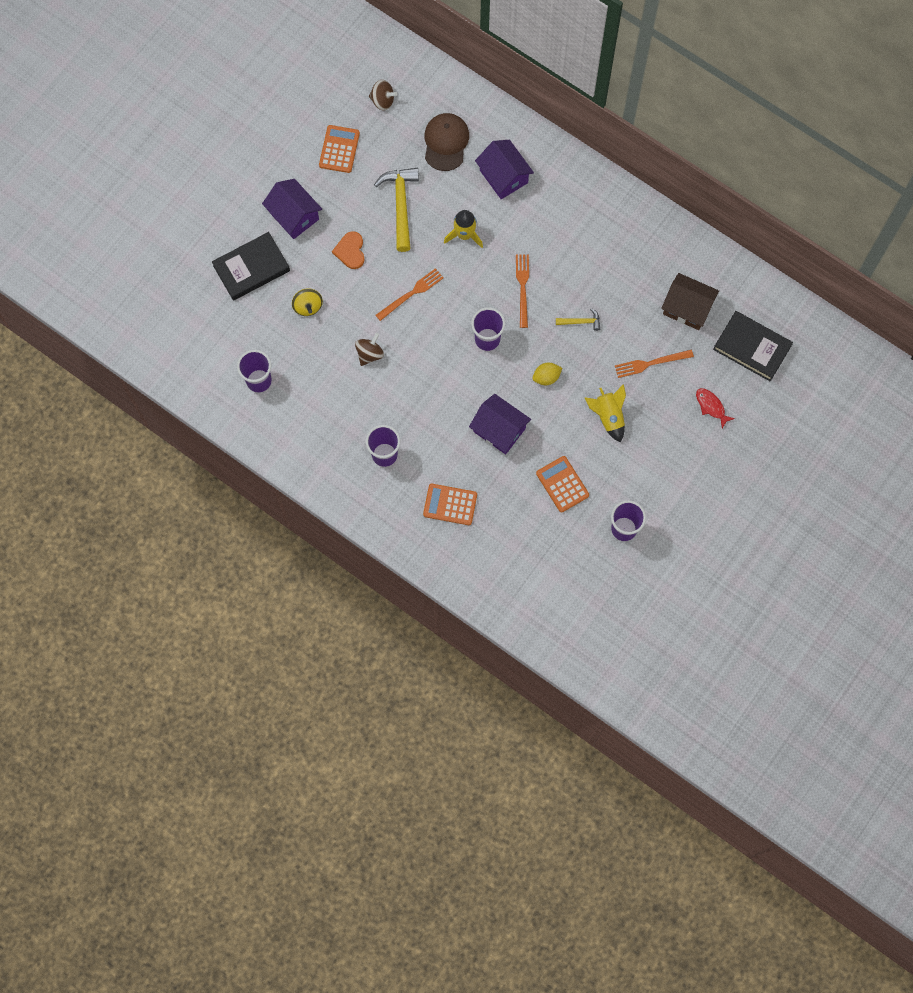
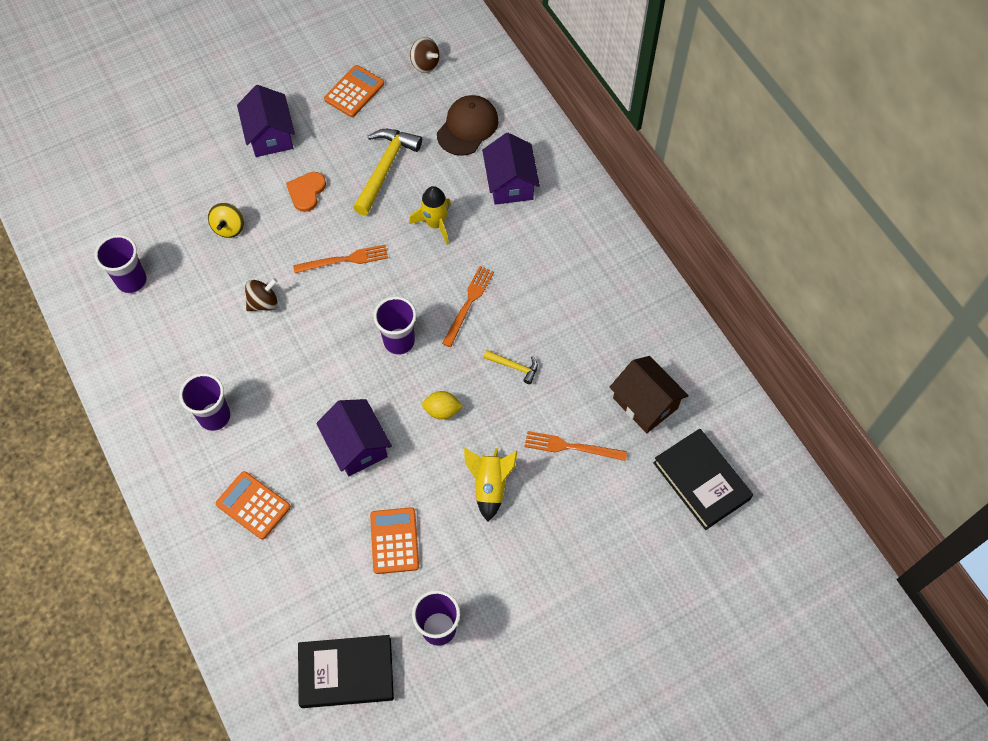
camera: 25 degrees right, 10 degrees down
(251, 268) = (196, 168): black book -> black book (346, 673)
(711, 406) = (619, 528): red fish -> none

